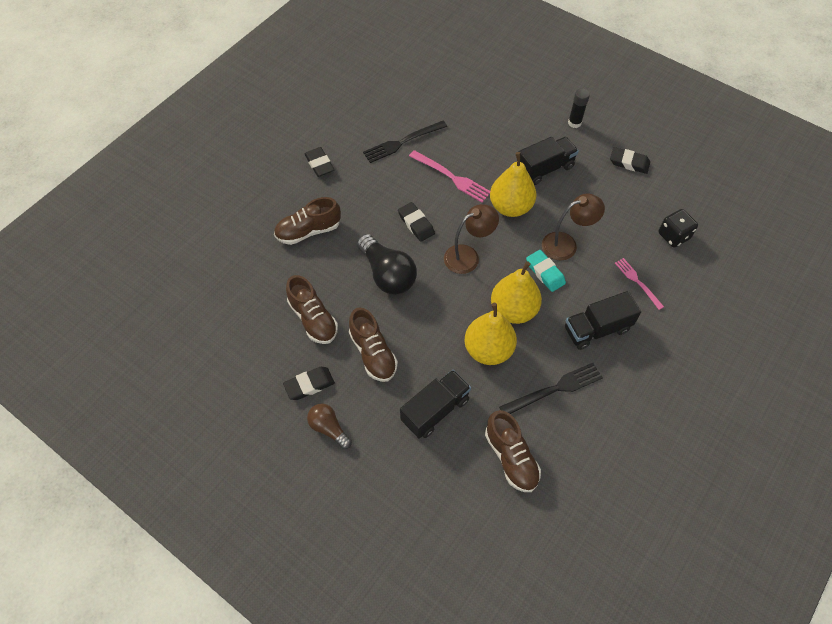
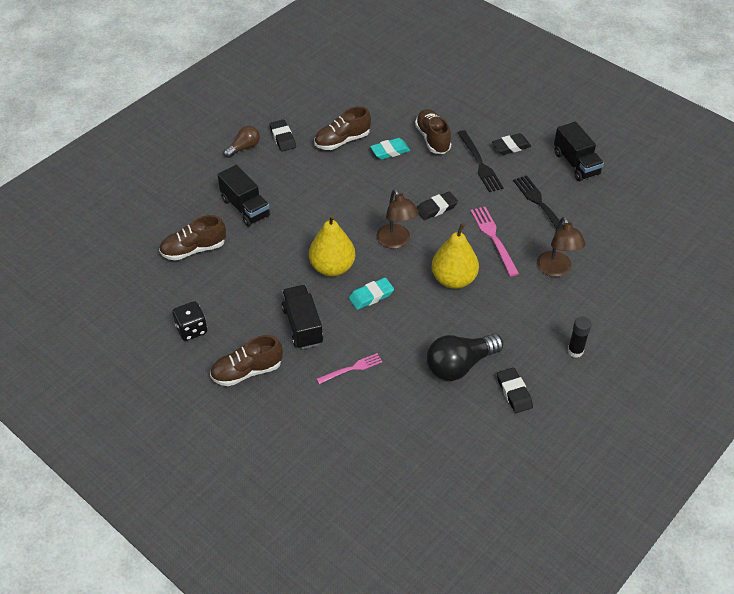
camera: 95 degrees right, 10 degrees down
(330, 270) = (390, 151): none -> turquoise eraser
(373, 353) = (304, 174): brown shoe -> brown shoe (247, 371)
(387, 274) = (381, 186): black light bulb -> black light bulb (460, 365)
(452, 177) = (493, 238): pink fork -> pink fork turned 120 degrees clockwise
(488, 350) = (294, 246): yellow pear -> none
(544, 169) = (504, 314): black truck -> black truck (576, 164)
(554, 389) = (248, 286): black fork -> black fork (480, 163)
(566, 244) = (404, 317): brown lamp -> brown lamp (556, 270)
(629, 163) = (514, 392): black eraser -> black eraser turned 45 degrees counterclockwise
(673, 236) = (407, 413): black dice -> black dice (191, 329)

